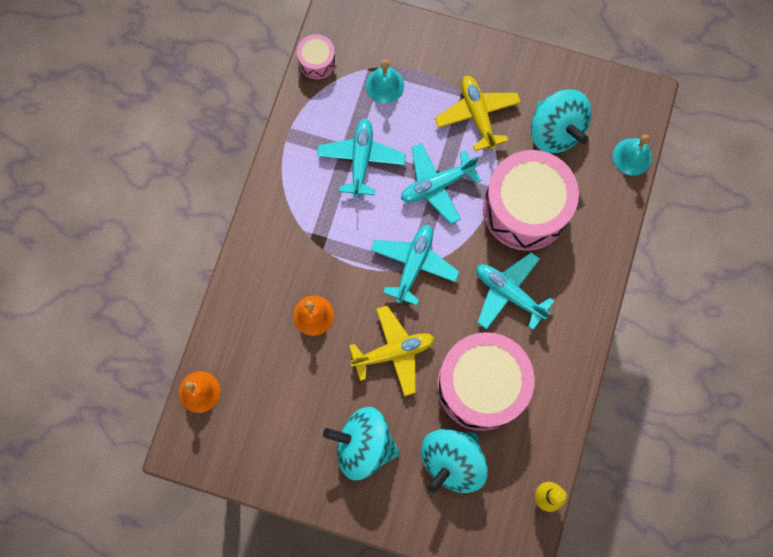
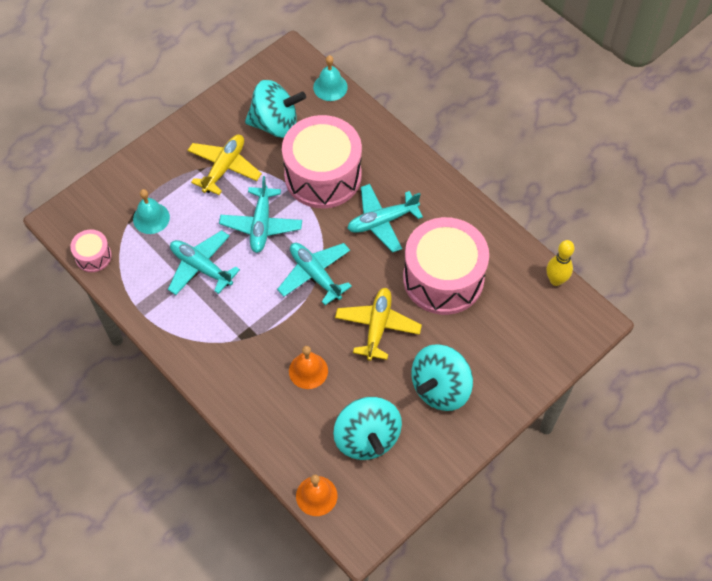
camera: 60 degrees left, 15 degrees down
(452, 461) = (491, 330): turquoise spinning top -> turquoise spinning top (367, 438)
(477, 115) = (224, 167): yellow plane -> yellow plane turned 105 degrees clockwise

